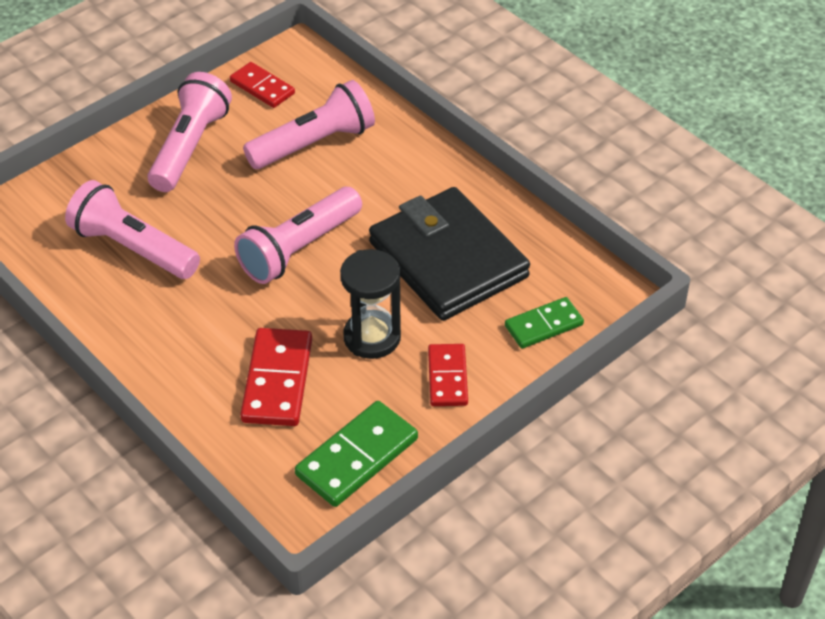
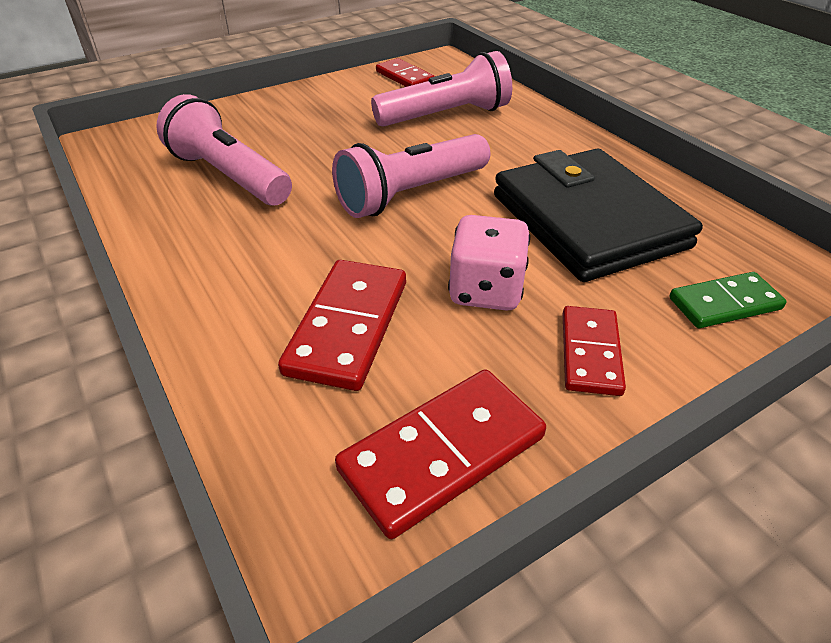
camera: 10 degrees right, 5 degrees down
(190, 147) = (322, 108): pink flashlight -> none
(357, 457) = (442, 453): green domino -> red domino
(372, 337) = (485, 291): black hourglass -> pink dice

